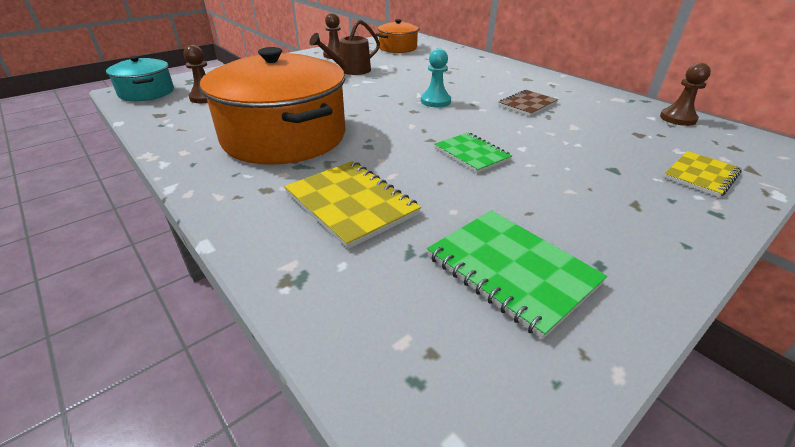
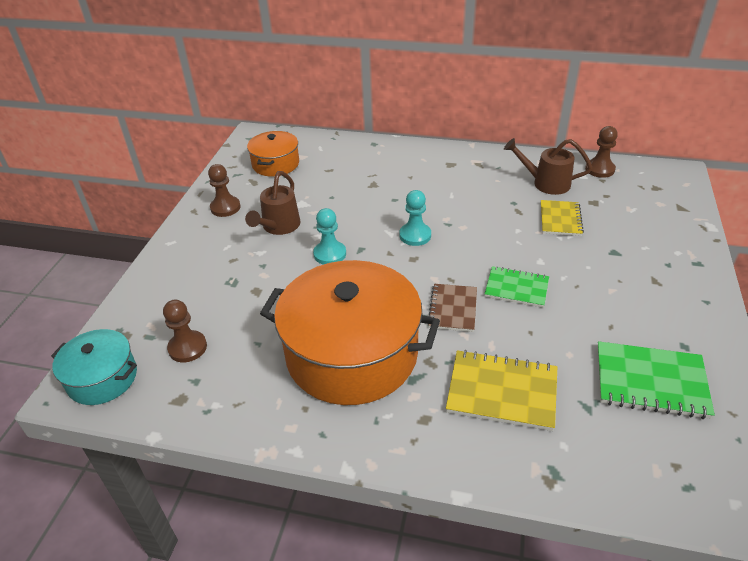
camera: 35 degrees left, 5 degrees up
(359, 90) = (330, 254): none -> turquoise pawn
(527, 104) = (489, 203): brown notebook -> brown notebook (453, 309)
(602, 110) = (545, 183): none -> brown watering can
(701, 175) = (662, 230): yellow notebook -> yellow notebook (560, 219)

